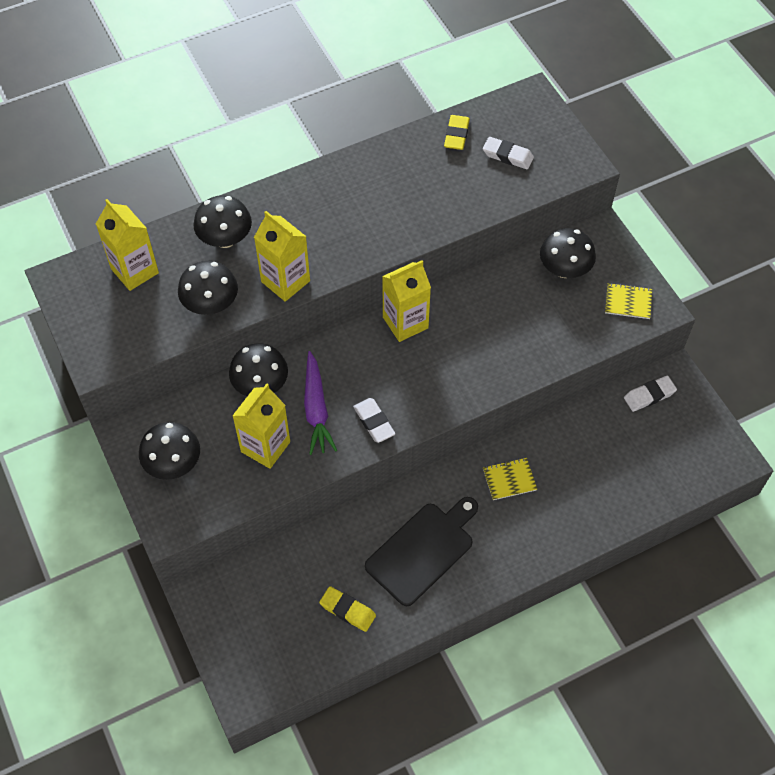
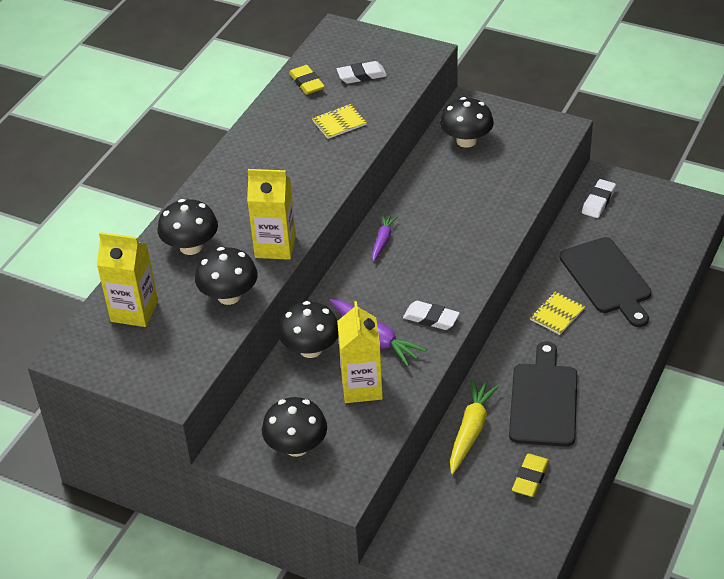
camera: 35 degrees left, 15 degrees down
(342, 535) = (470, 431): none -> yellow carrot
(347, 610) = (530, 478): yellow eraser -> yellow eraser turned 60 degrees counterclockwise
(405, 323) = (383, 241): yellow carton -> purple carrot
(583, 476) = (607, 279): none -> black cutting board
(628, 302) = (535, 135): yellow notebook -> yellow notebook (339, 123)

